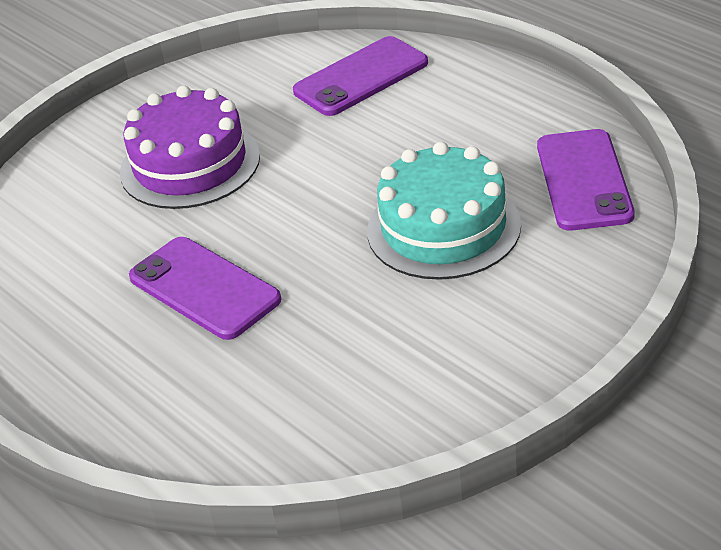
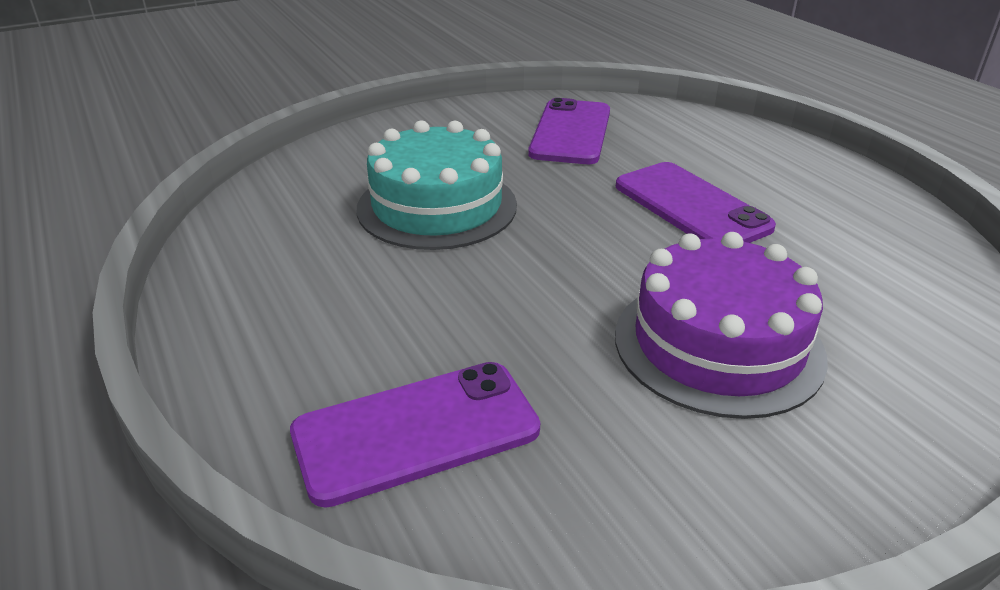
camera: 170 degrees left, 5 degrees down
(583, 180) = (270, 216): purple phone -> purple phone (571, 132)

